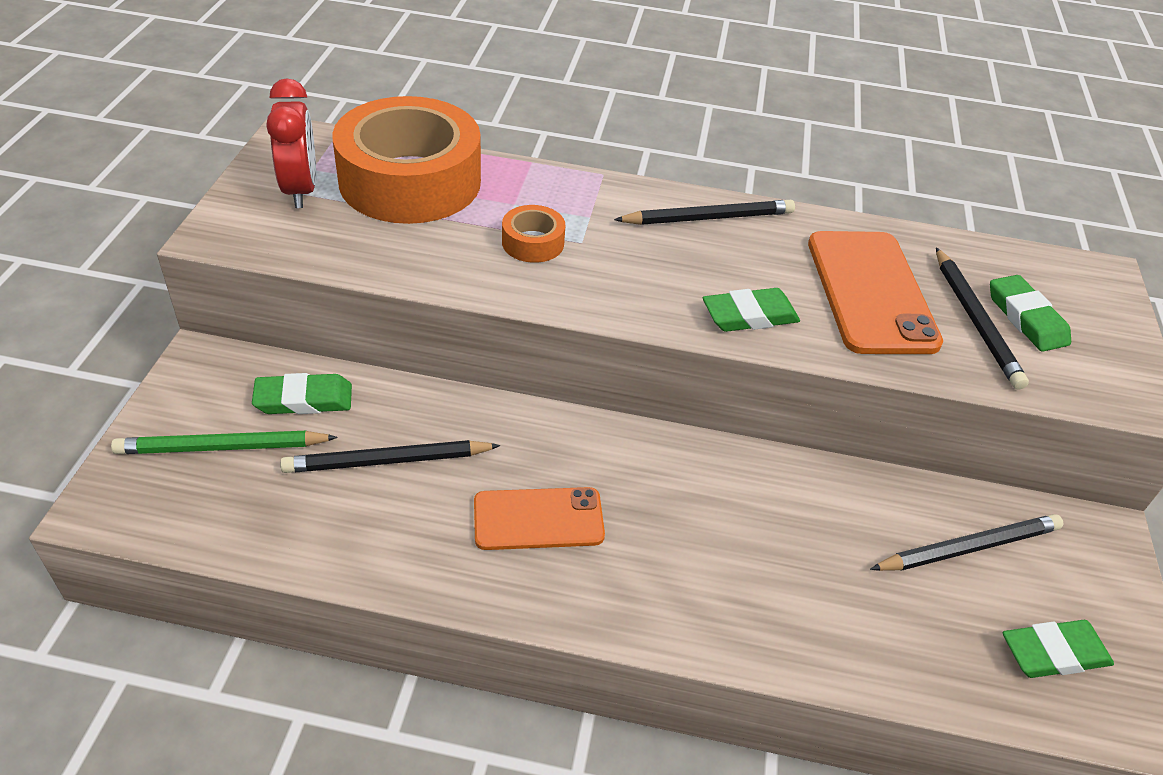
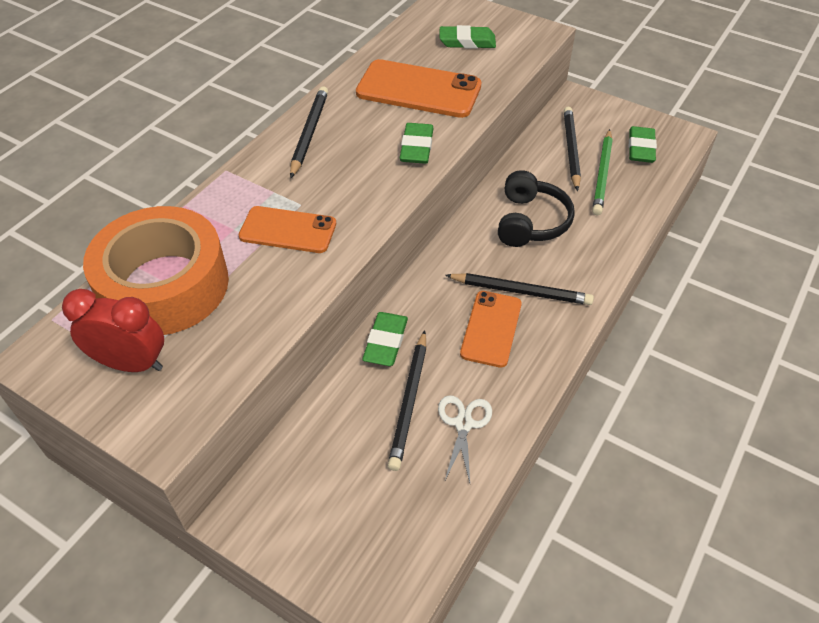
camera: 65 degrees left, 5 degrees up
(222, 447) = (352, 511): green pencil -> green pencil (602, 174)
(304, 399) = (322, 445): green eraser -> green eraser (385, 342)
(370, 523) = (463, 424): none -> white scissors
(533, 242) = (288, 230): orange tape -> orange phone
(769, 525) = (531, 222): none -> black headphones
(975, 321) = (461, 60): black pencil -> black pencil (521, 291)

